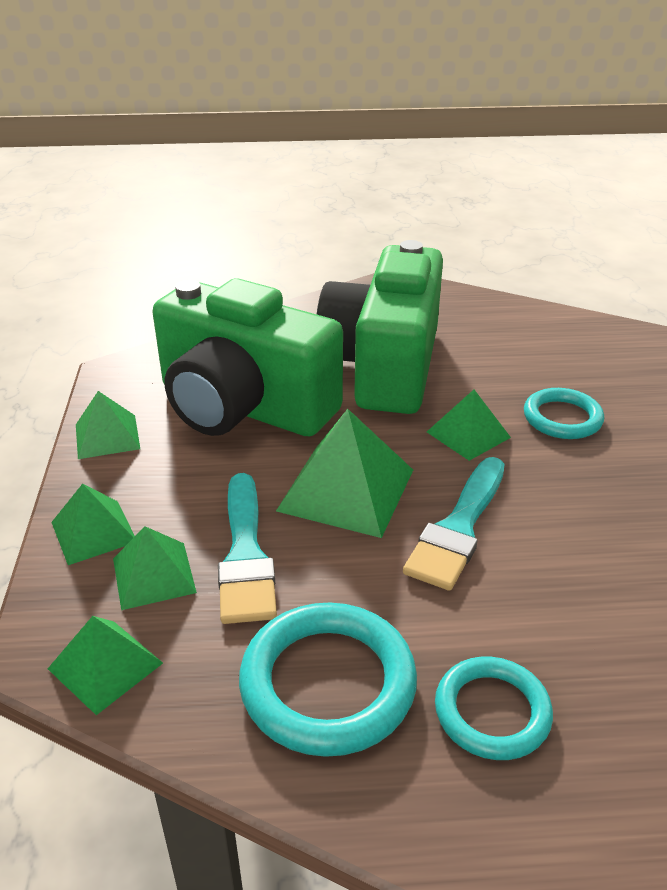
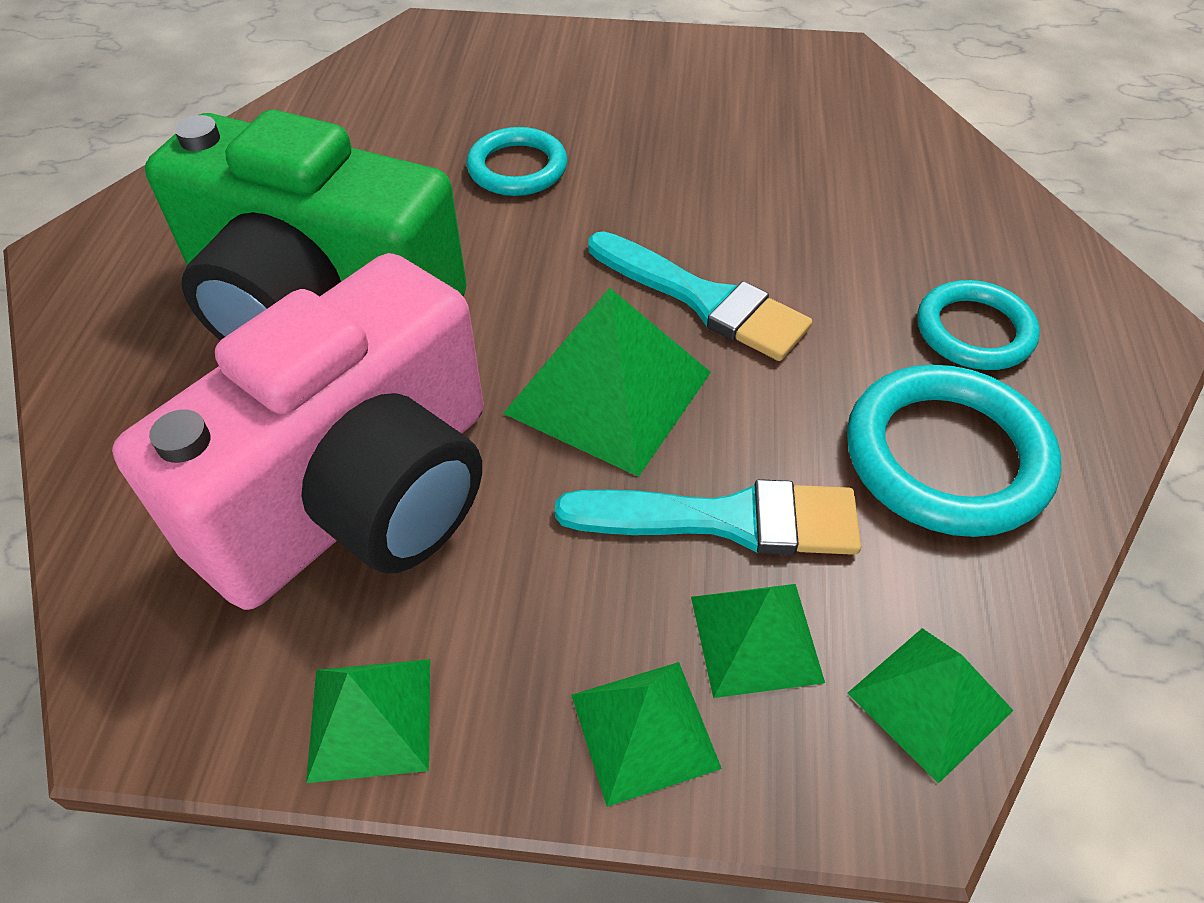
camera: 80 degrees left, 15 degrees up
(243, 407) = (359, 495): green camera -> pink camera
(468, 434) = (523, 253): green pyramid -> none

